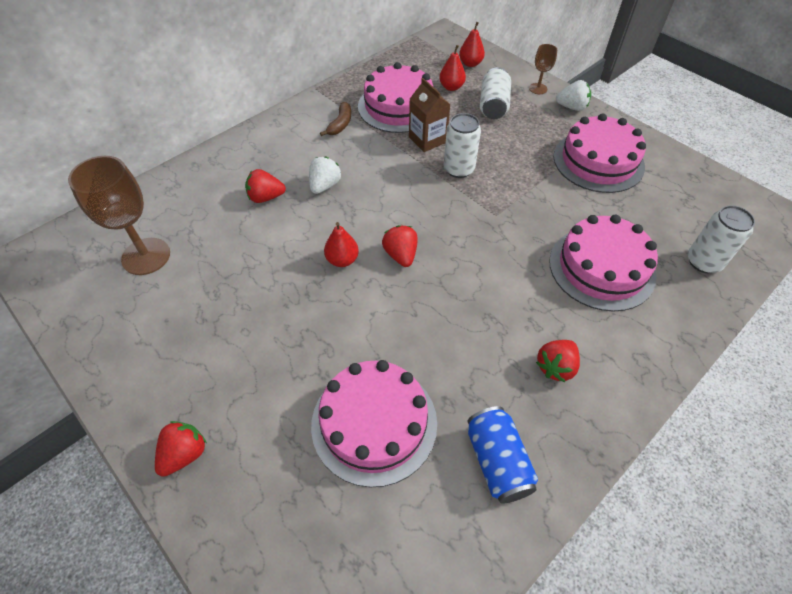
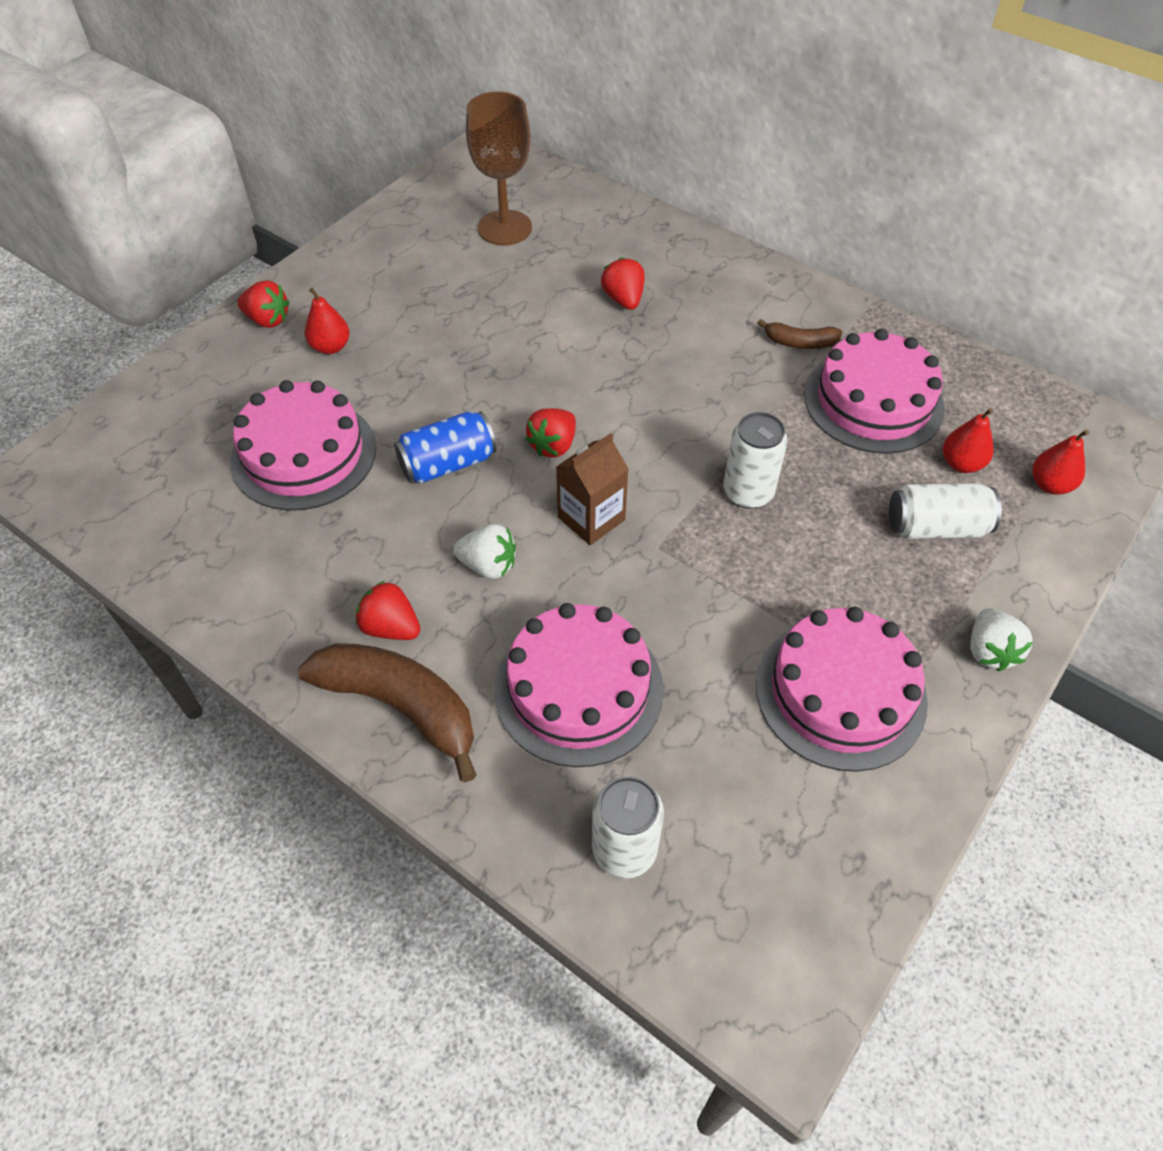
camera: 80 degrees right, 0 degrees up
(324, 186) = (662, 349): white strawberry -> white strawberry (488, 565)
(342, 260) = (533, 389): red pear -> red pear (330, 347)
(401, 255) = (553, 445): red strawberry -> red strawberry turned 150 degrees clockwise
(427, 139) = (804, 447): brown carton -> brown carton (591, 518)
(497, 461) = (258, 570): blue can -> blue can (448, 464)
(538, 89) = (1023, 594): brown goblet -> none
(621, 365) = (401, 706): none -> brown banana

